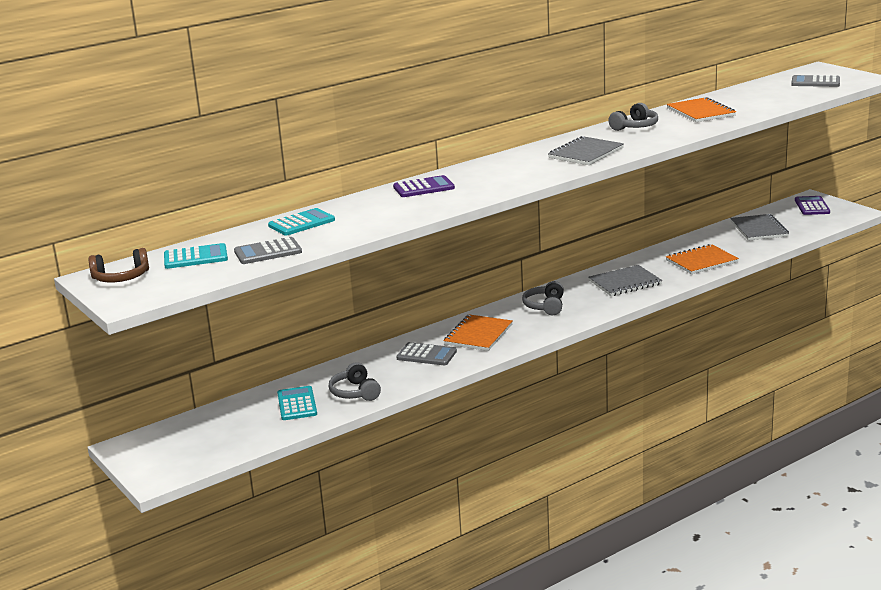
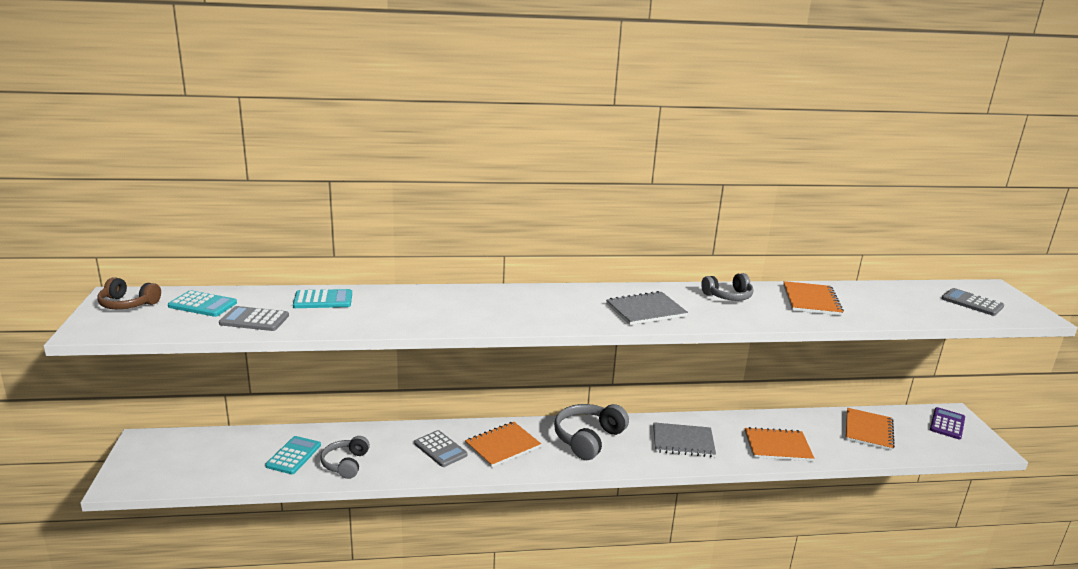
camera: 25 degrees right, 0 degrees up
(423, 188) = (463, 298): purple calculator -> none
(545, 306) = (588, 439): grey headphones -> grey headphones, size x1.58
(759, 229) = (868, 430): grey notebook -> orange notebook

